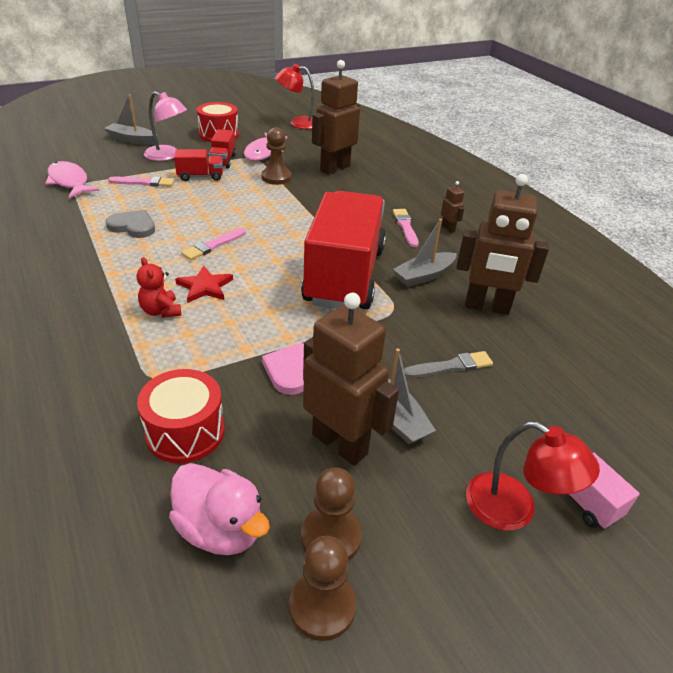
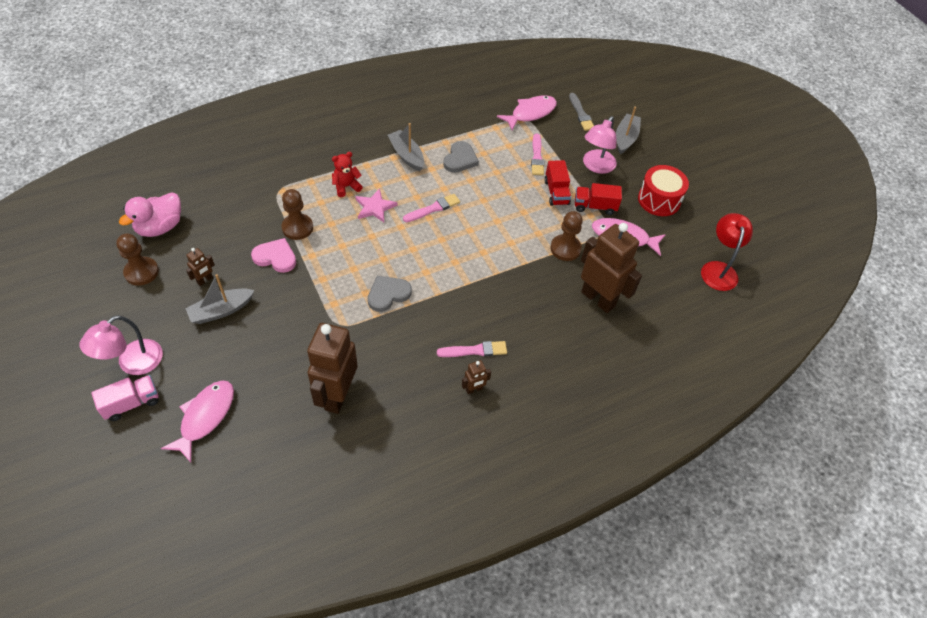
camera: 90 degrees right, 15 degrees up
(185, 432) = (230, 208): red drum -> none
(205, 287) = (375, 207): red star -> pink star
(213, 245) = (433, 208): pink brush -> pink brush turned 105 degrees clockwise
(322, 606) = (105, 267): brown pawn -> brown pawn (297, 228)
(340, 443) = (205, 280): brown robot -> brown robot, size x0.43
(344, 276) = (388, 294): red truck -> grey heart
(424, 276) = (387, 353): grey boat -> grey boat (406, 155)
(450, 366) = (265, 353): grey brush -> grey brush (581, 114)
(514, 509) = (132, 363): red lamp -> pink lamp
(561, 411) = (205, 417): none -> pink fish

